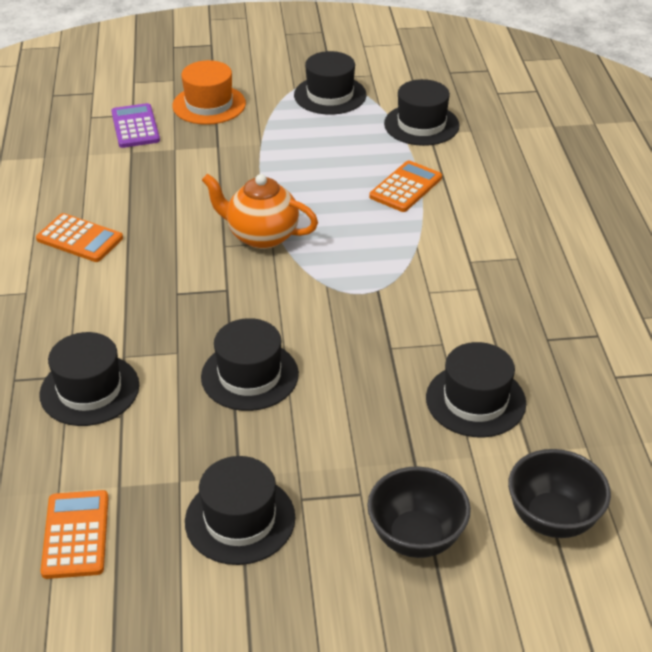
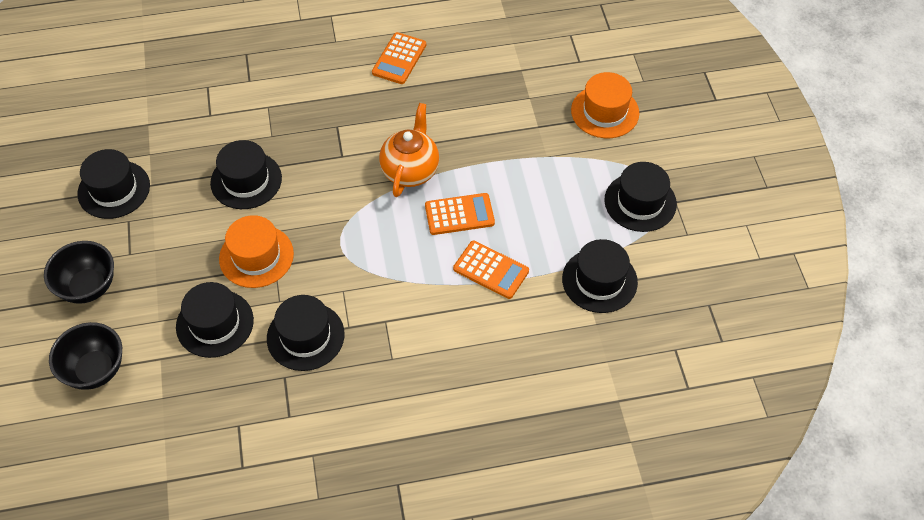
camera: 85 degrees right, 15 degrees up
(76, 534) = (110, 110): orange calculator -> orange calculator (459, 215)
(89, 390) = (235, 94): black hat -> black hat (305, 336)
(135, 127) = (559, 66): purple calculator -> none
(374, 364) = (256, 256): none -> orange hat

